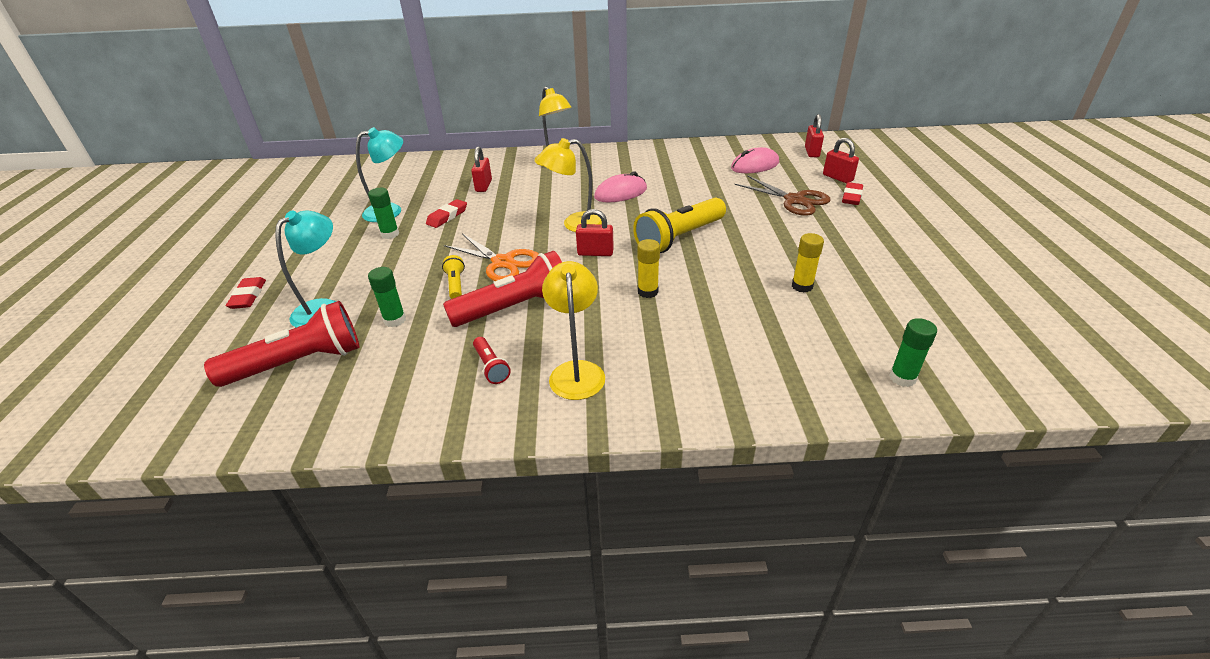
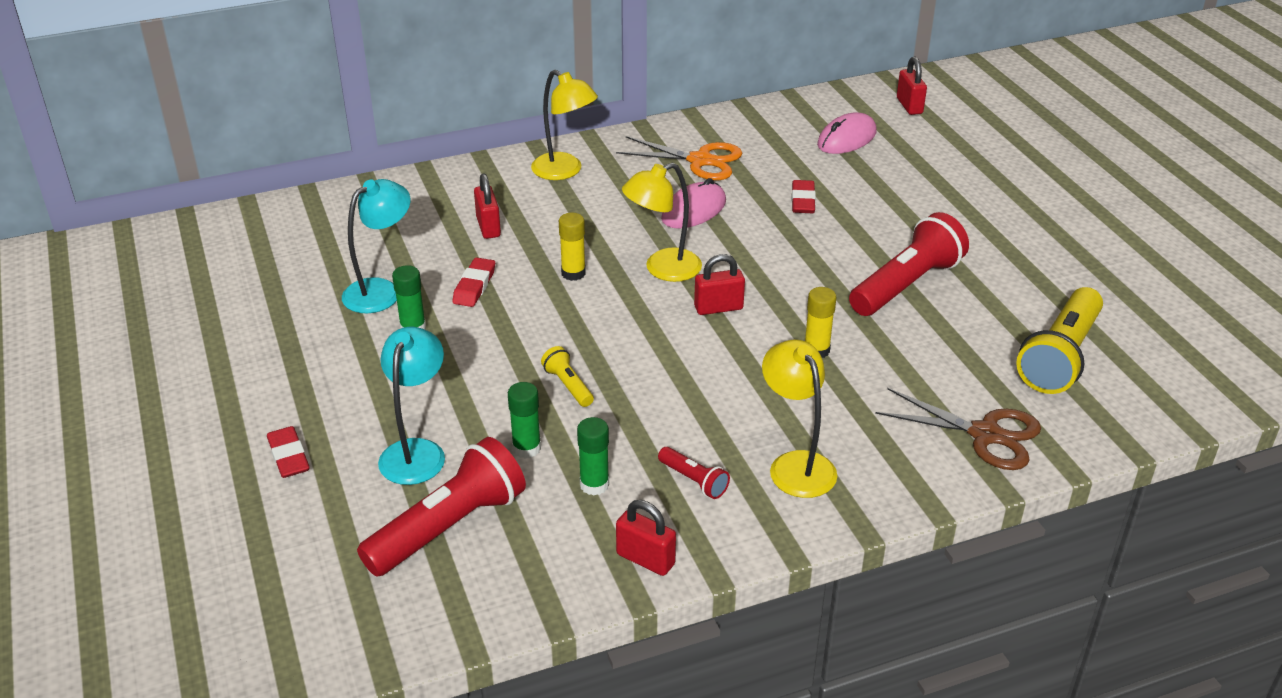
camera: 20 degrees left, 0 degrees up
(503, 263) = (607, 343): orange scissors -> orange scissors (700, 161)
(515, 308) = (669, 402): red flashlight -> red flashlight (906, 285)
(679, 238) = (811, 268): yellow flashlight -> yellow flashlight (1059, 357)
(794, 200) = (923, 188): brown scissors -> brown scissors (985, 434)
(802, 286) = (988, 310): yellow glue stick -> yellow glue stick (573, 273)
(837, 178) = (960, 144): red padlock -> red padlock (645, 559)
(851, 197) = (989, 172): red eraser -> red eraser (803, 201)
(902, 378) = (1134, 400): green glue stick -> green glue stick (594, 485)

